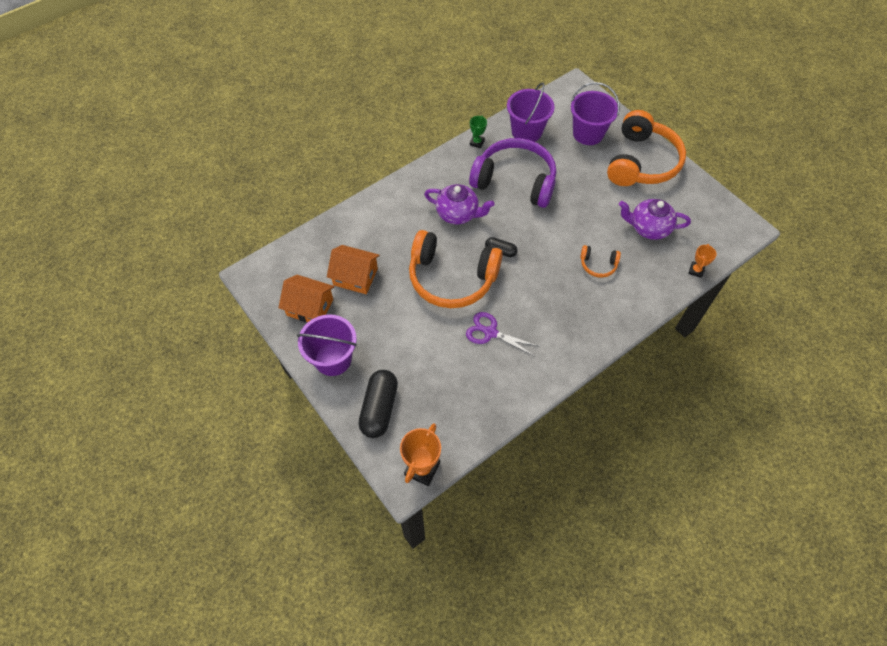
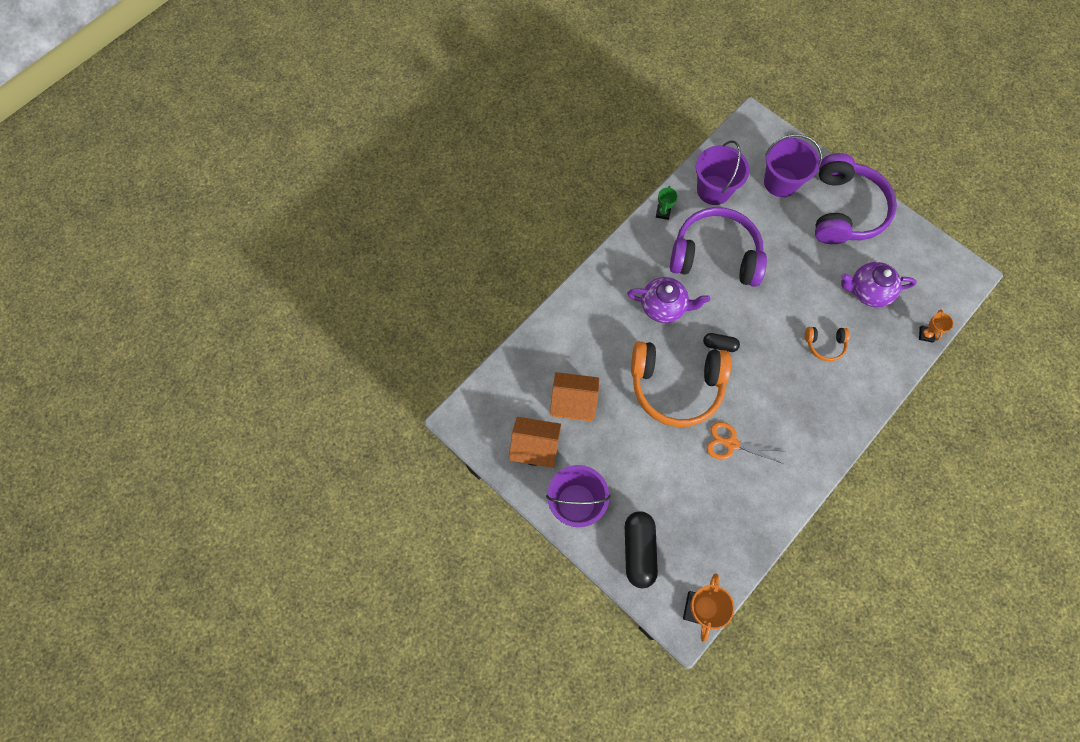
camera: 10 degrees left, 10 degrees up
(490, 332) = (731, 444): purple scissors -> orange scissors
(642, 162) = (845, 210): orange headphones -> purple headphones

